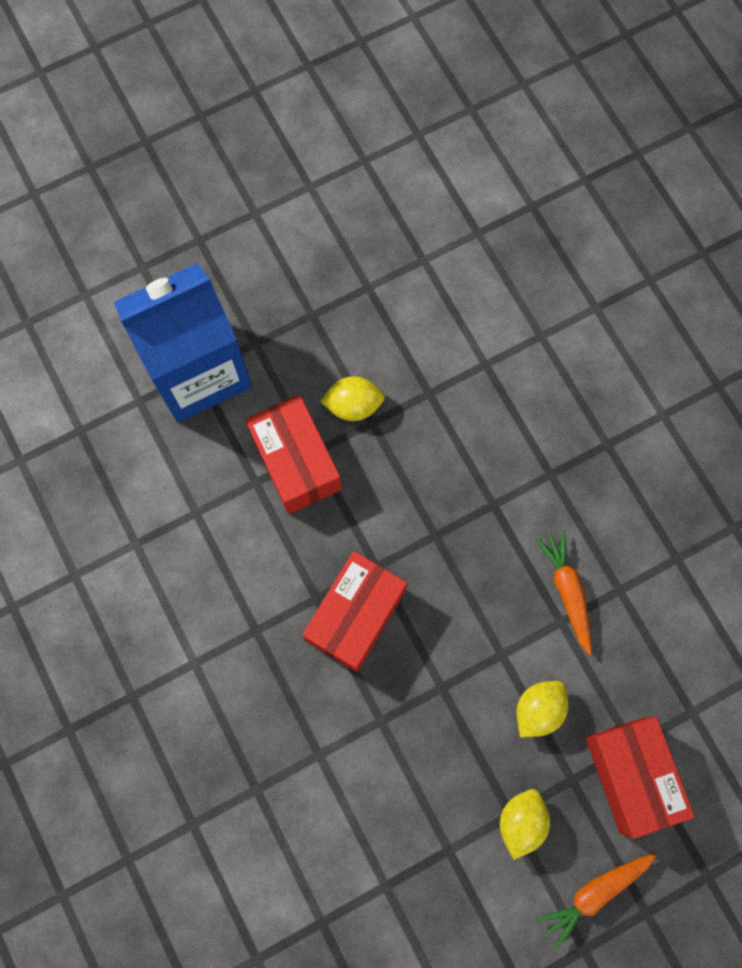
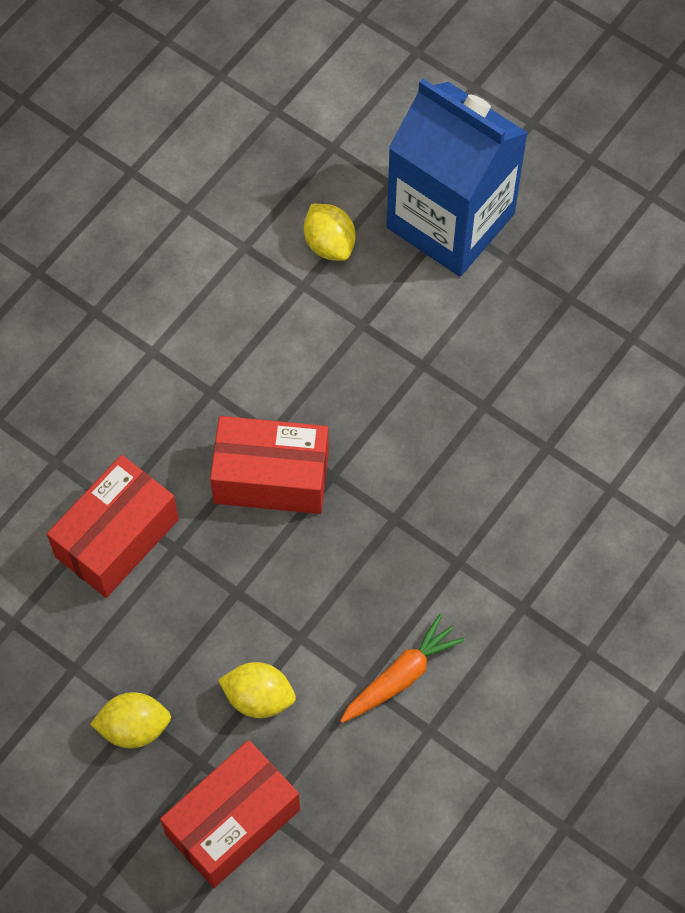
camera: 65 degrees right, 10 degrees down
(296, 462) = (403, 352): red box -> red box (117, 538)
(353, 405) = (492, 380): yellow lemon -> yellow lemon (329, 244)
(595, 893) = (93, 832): orange carrot -> none

